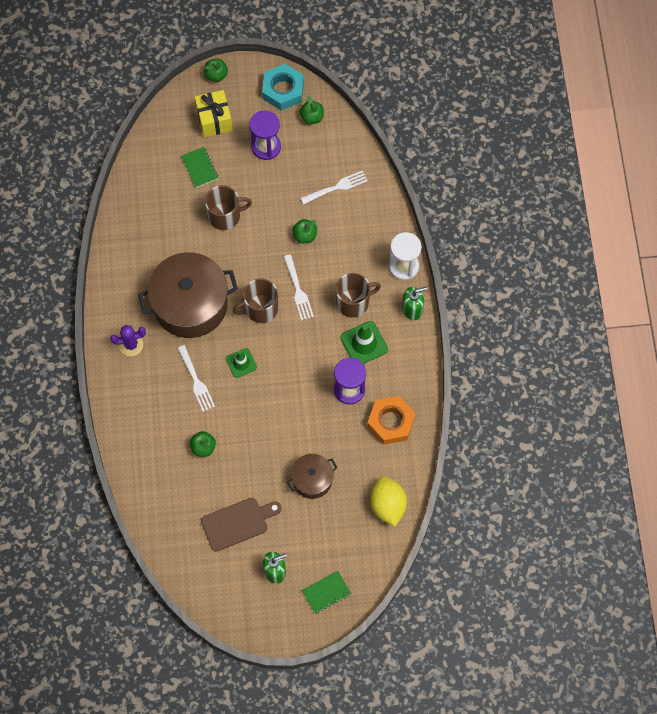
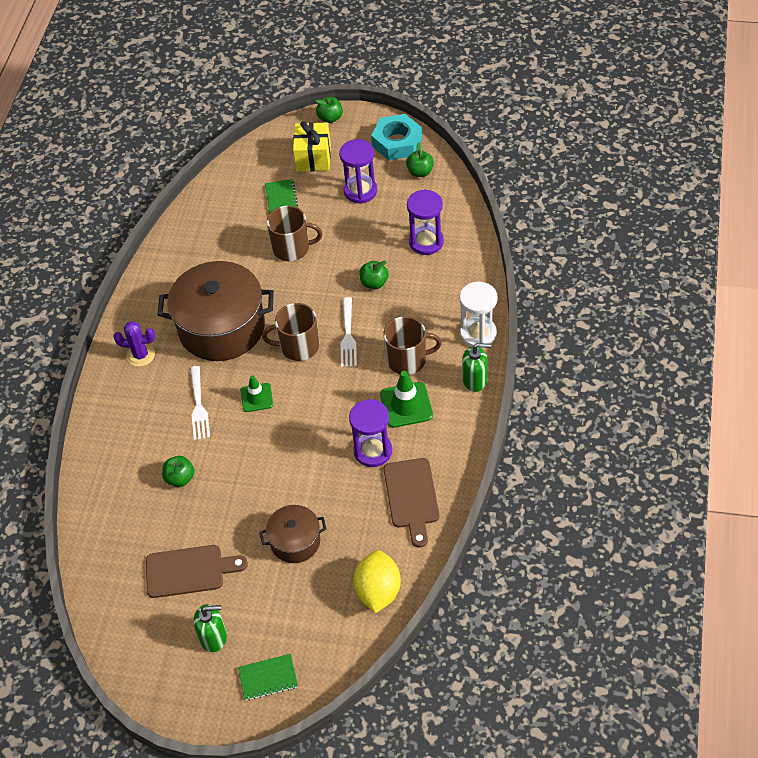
camera: 20 degrees right, 15 degrees down
(337, 187) = (426, 242): white fork -> purple hourglass
(391, 422) = (411, 497): orange nut -> brown cutting board

